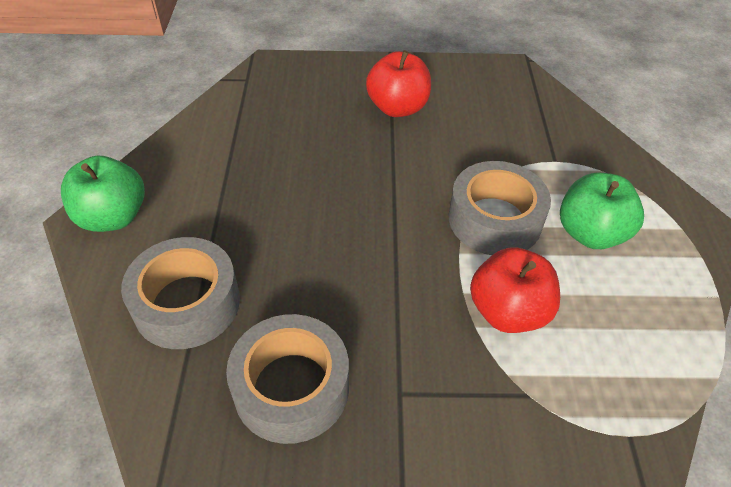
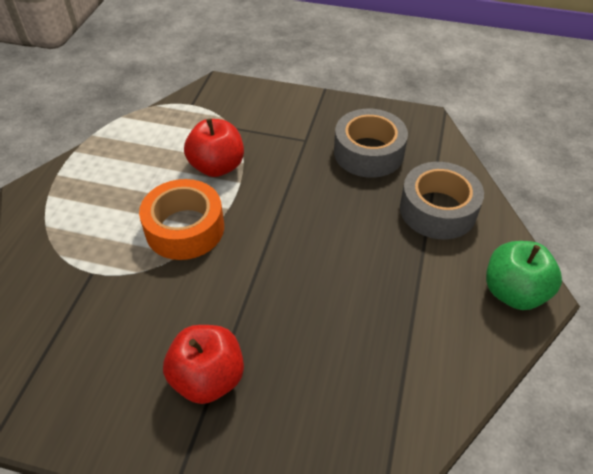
camera: 165 degrees left, 0 degrees up
(494, 219) = (185, 228): grey tape -> orange tape
(590, 233) = (119, 204): green apple -> none

